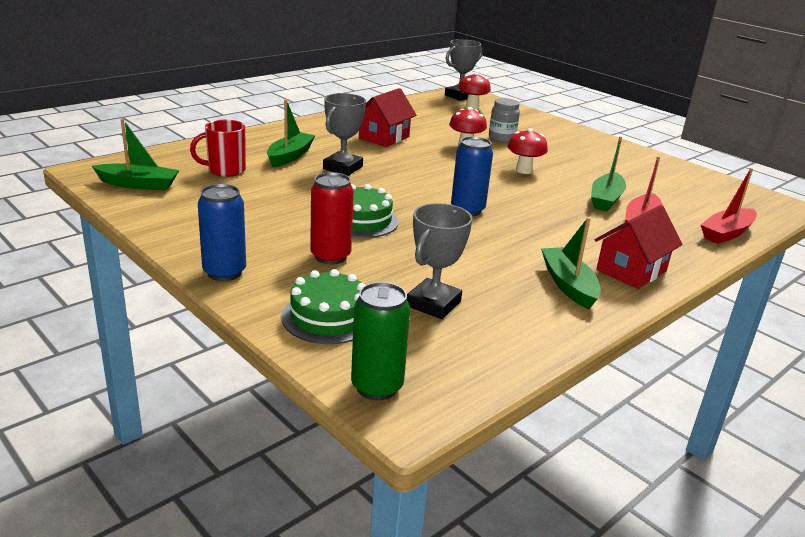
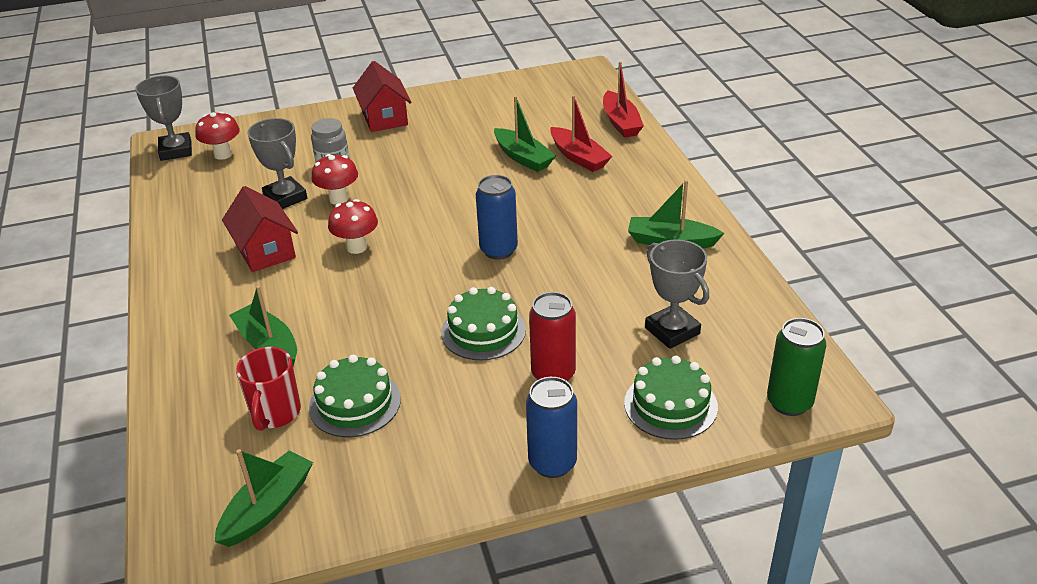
camera: 60 degrees left, 10 degrees up
(249, 191) = (355, 403): none -> green cake
(343, 168) = (335, 309): grey trophy -> grey trophy (285, 198)
(524, 170) = (428, 181): red mushroom -> red mushroom (356, 247)
(631, 271) = (661, 198): red house -> red house (384, 118)

